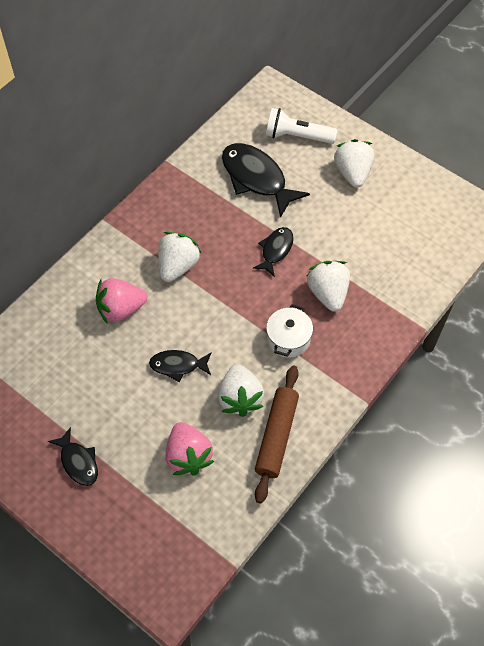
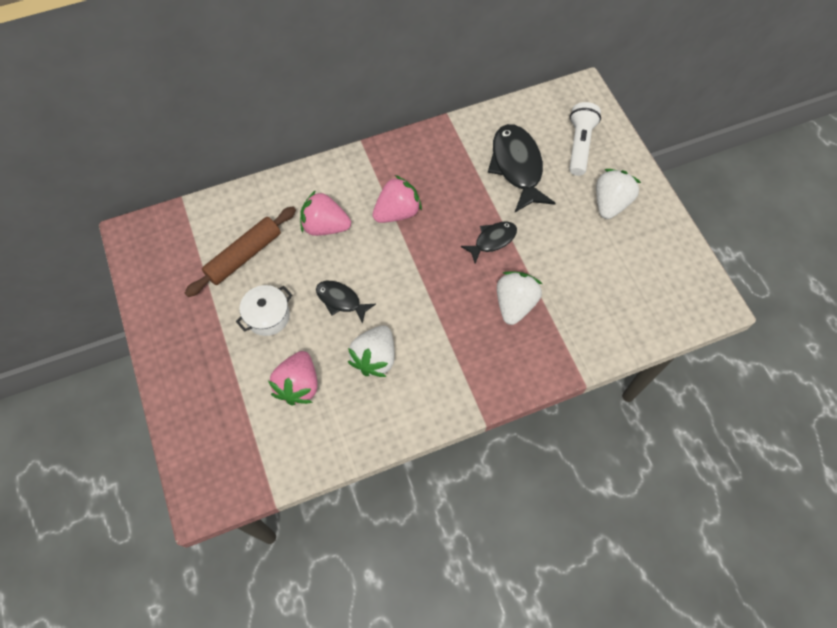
camera: 30 degrees right, 5 degrees up
(78, 462) = (207, 340): black fish -> none
(178, 266) = (397, 212): white strawberry -> pink strawberry
(276, 436) = (384, 409): brown rolling pin -> brown rolling pin (244, 255)
(288, 339) = (452, 327): white pot -> white pot (268, 316)
(297, 136) = (579, 145): white flashlight -> white flashlight turned 60 degrees clockwise

